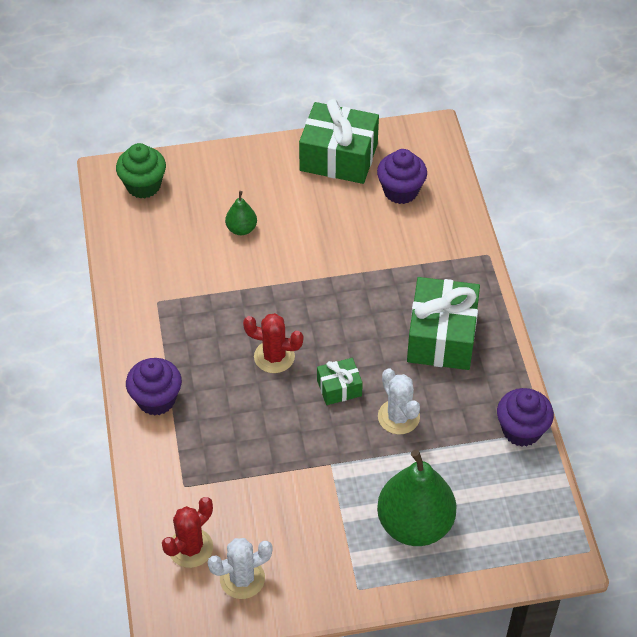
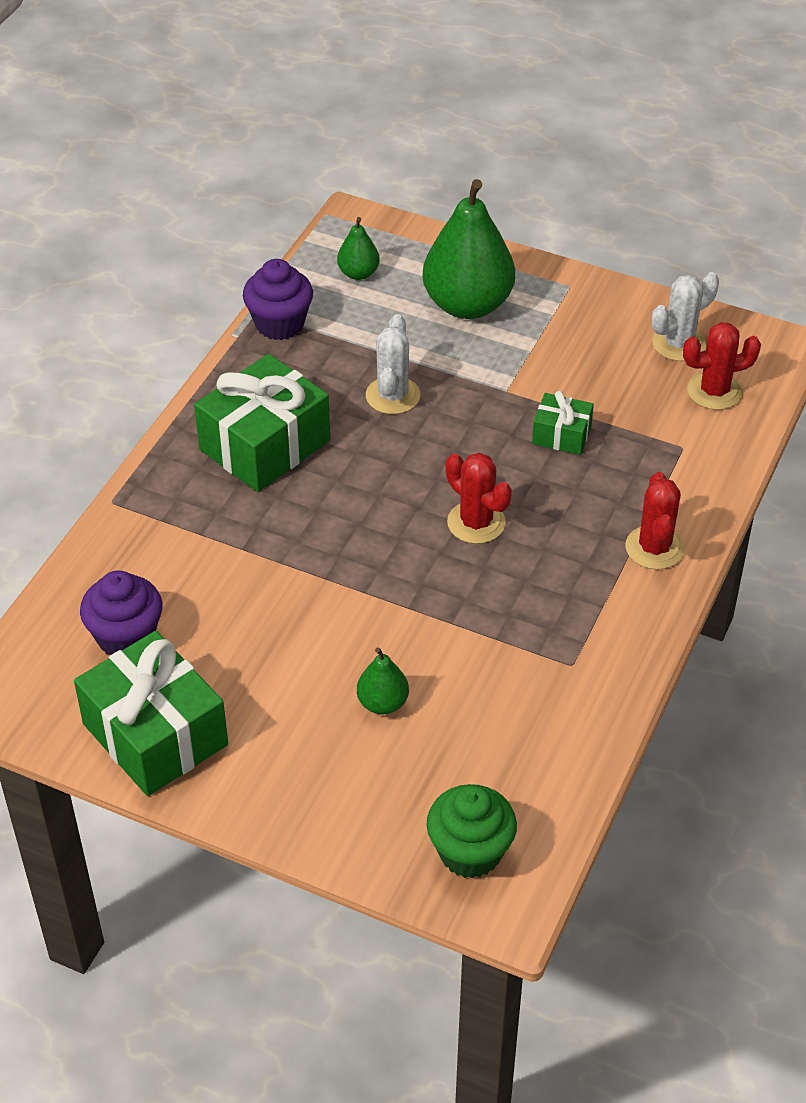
camera: 145 degrees left, 5 degrees down
(156, 399) = (654, 548): purple cupcake -> red cactus
(242, 579) = (678, 344): white cactus -> white cactus turned 45 degrees counterclockwise
(339, 388) = (430, 454): green gift -> green gift (561, 435)
(513, 506) = (358, 273): none -> green pear

